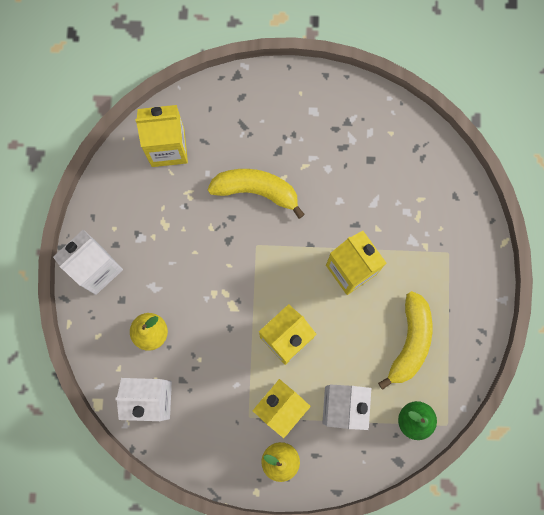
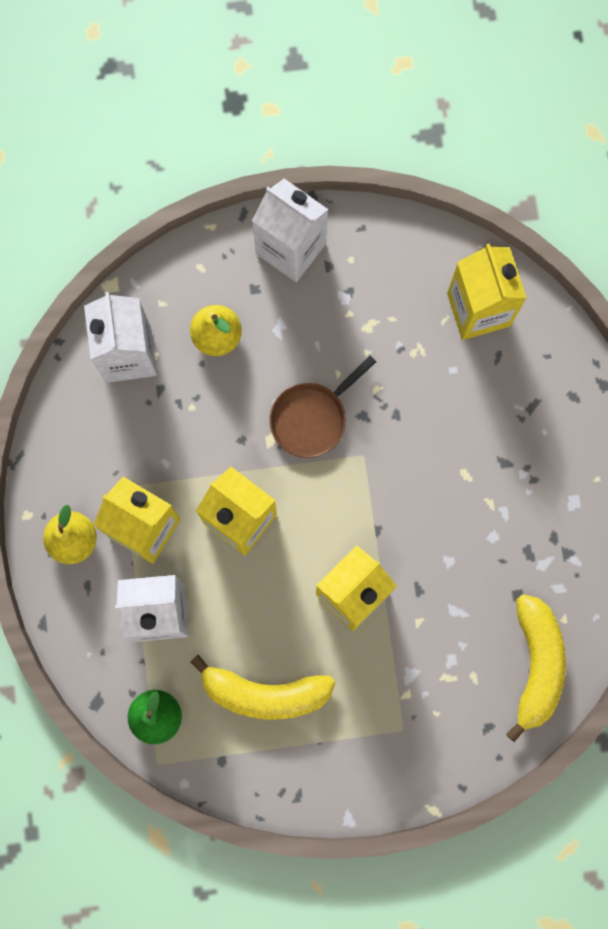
camera: 80 degrees right, 0 degrees up
(223, 275) = (312, 418): none -> brown pan
(256, 190) = (441, 442): yellow banana -> yellow banana (536, 664)

